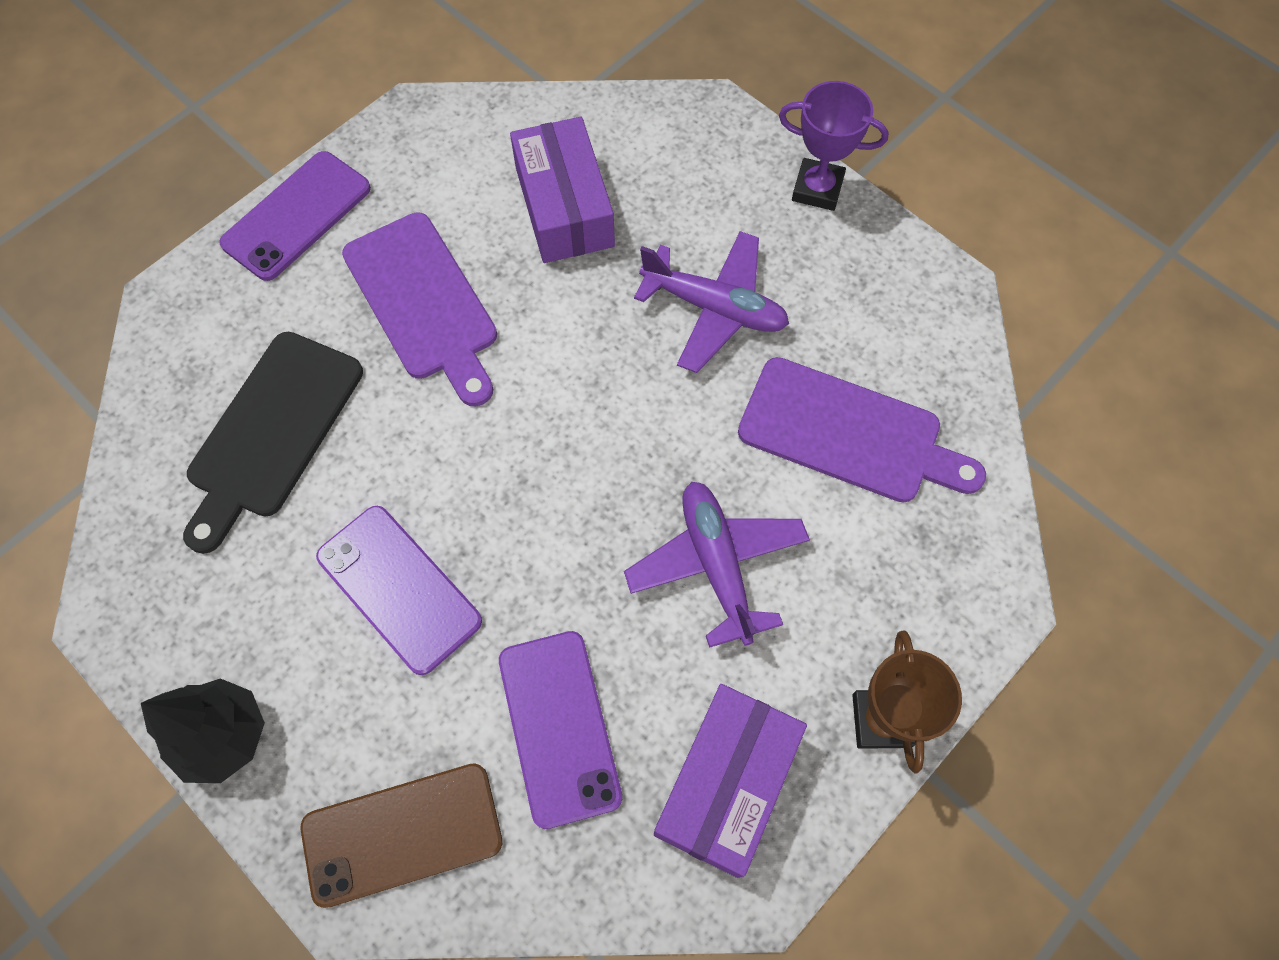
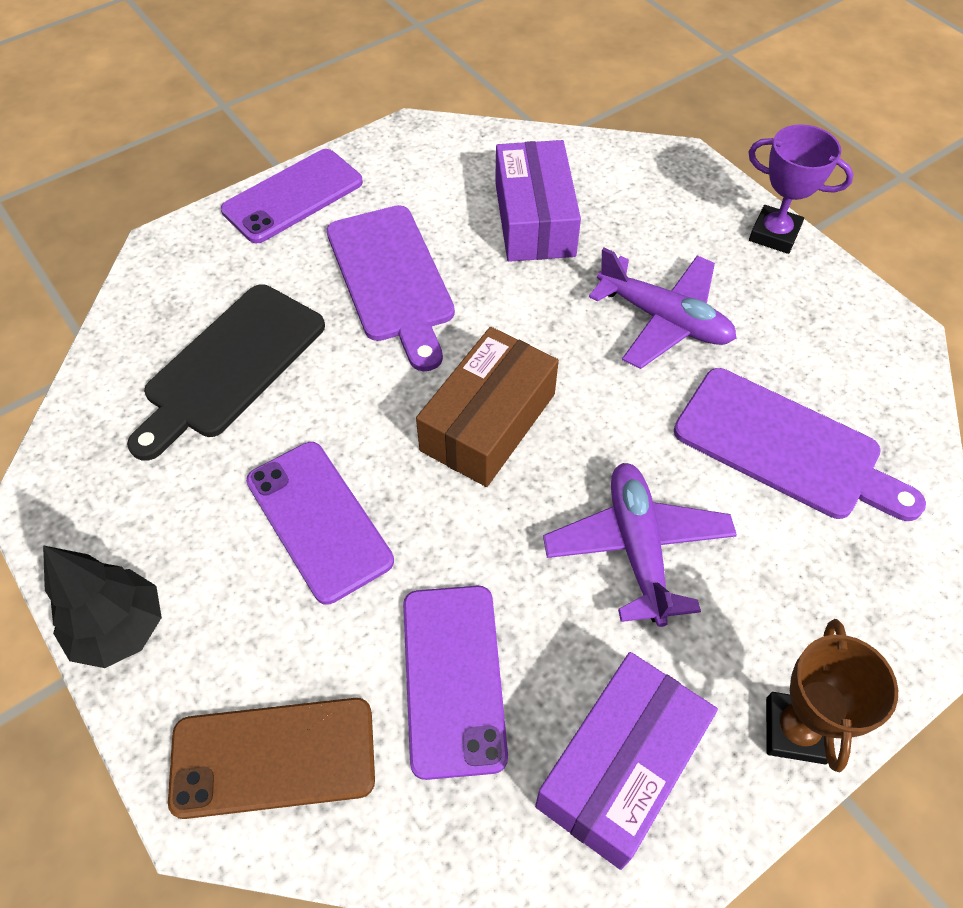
camera: 10 degrees right, 10 degrees down
(551, 453) = (488, 422): none -> brown box

